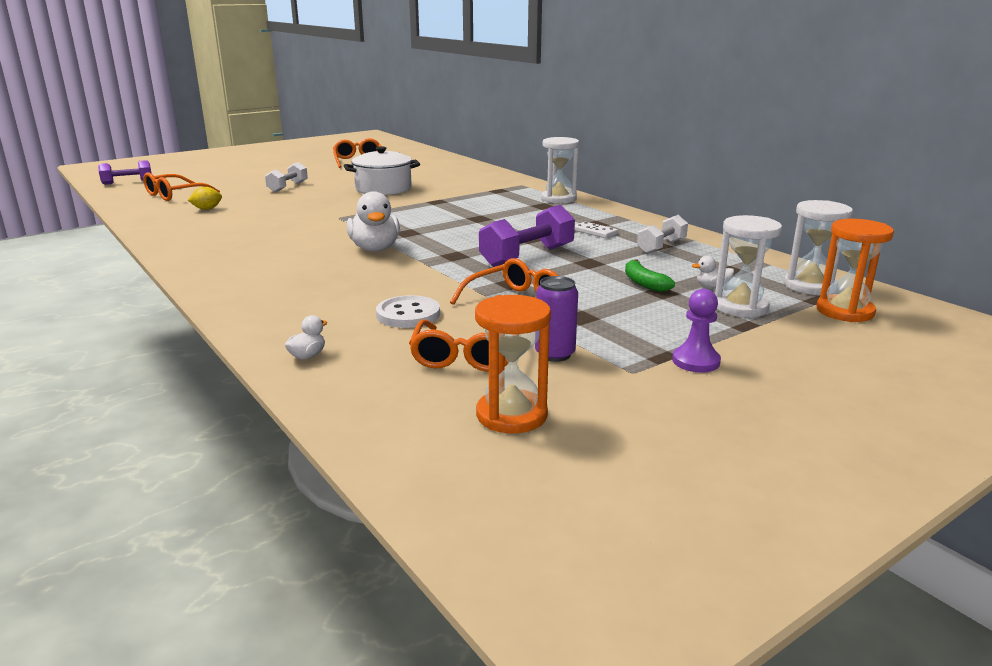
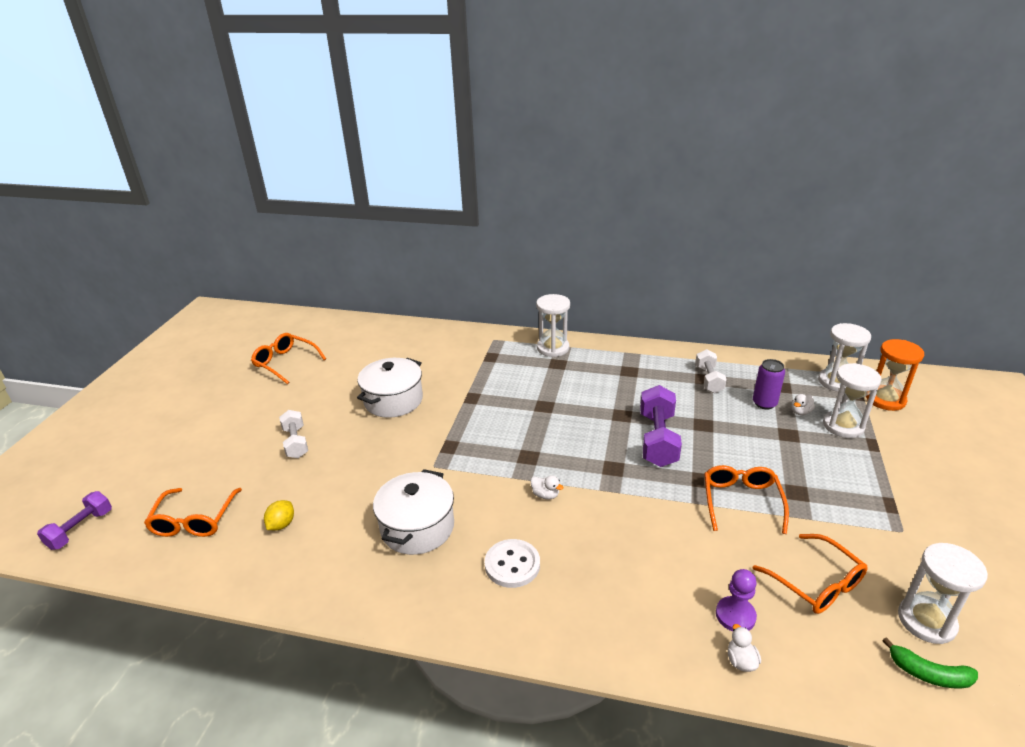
camera: 40 degrees left, 10 degrees up
(267, 233) = (417, 527): none -> white pot
(375, 249) = (545, 495): white duck -> white duck, size x0.46
(408, 314) = (710, 563): white button -> white button (512, 565)
(511, 415) = (926, 621): orange hourglass -> white hourglass
(555, 354) = (848, 543): purple can -> purple can (764, 403)
(595, 232) = (646, 383): white domino -> none
(644, 283) = (766, 430): green banana -> green banana (928, 674)
(696, 361) = (908, 498): purple pawn -> purple pawn (735, 615)

